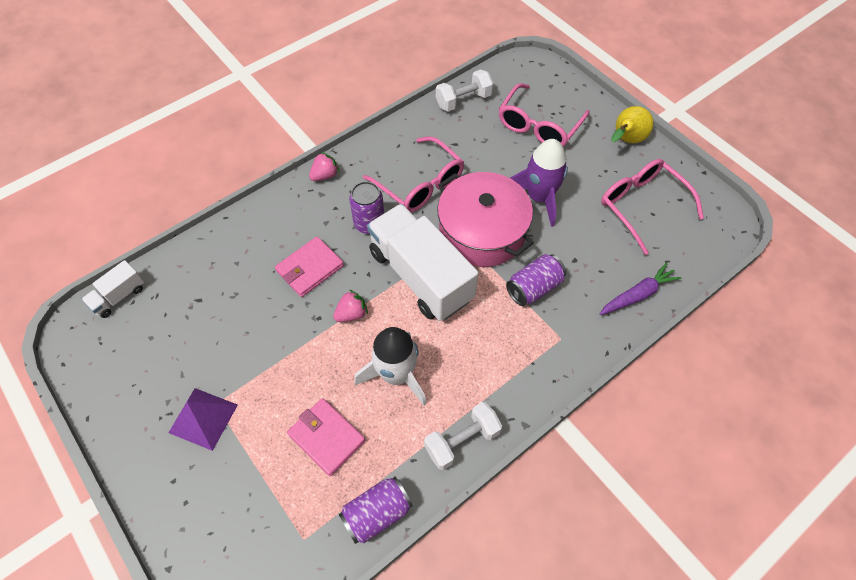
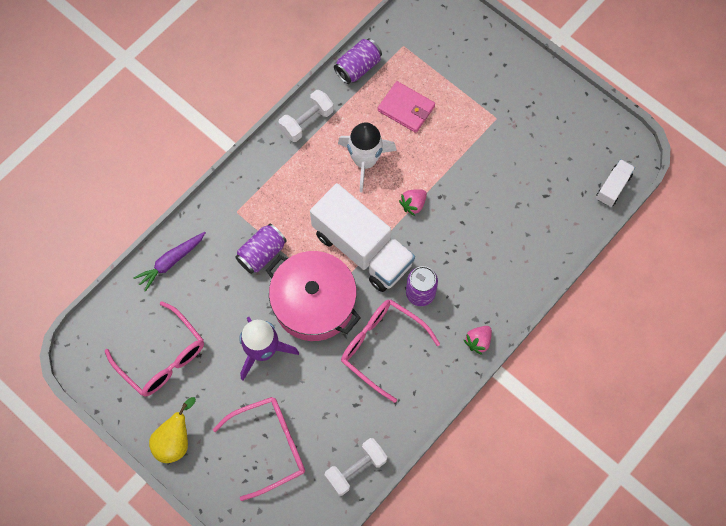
camera: 170 degrees right, 10 degrees up
(203, 418) = (501, 106): purple pyramid -> none
(310, 268) = (461, 239): pink wallet -> none
(539, 125) = (269, 446): pink glasses -> pink glasses turned 45 degrees clockwise

